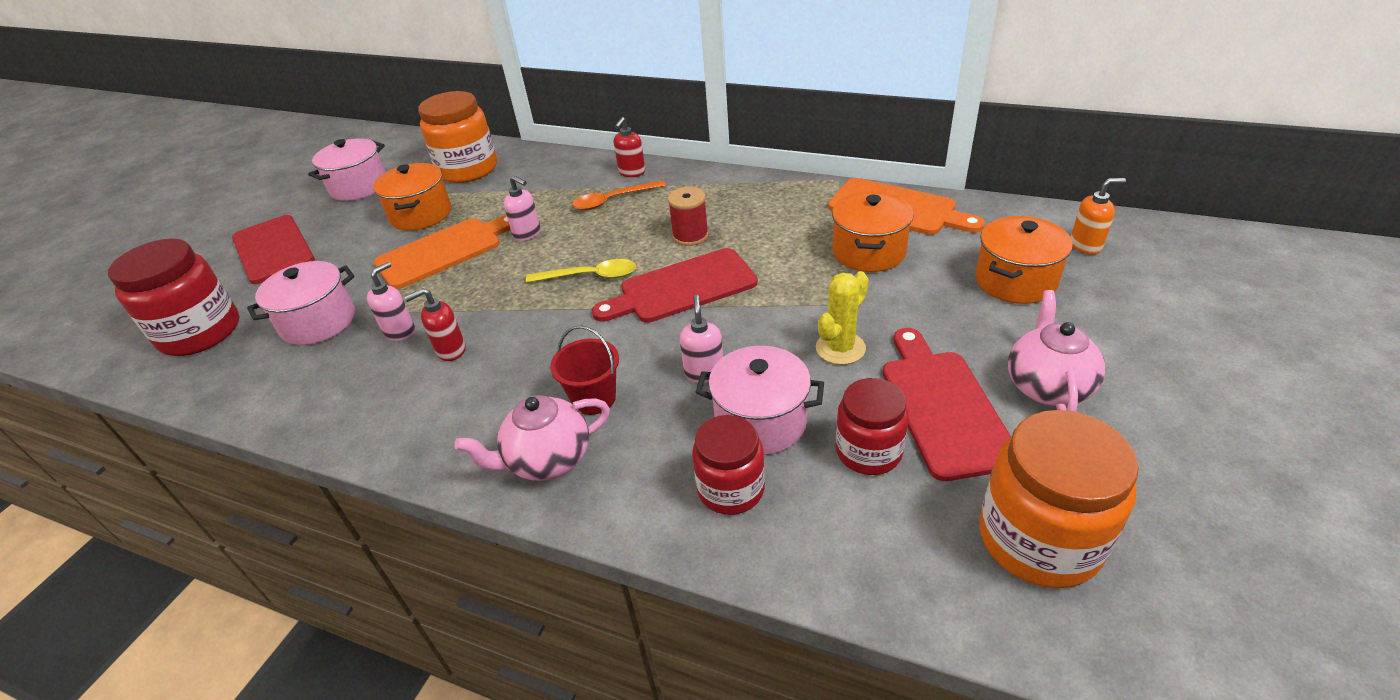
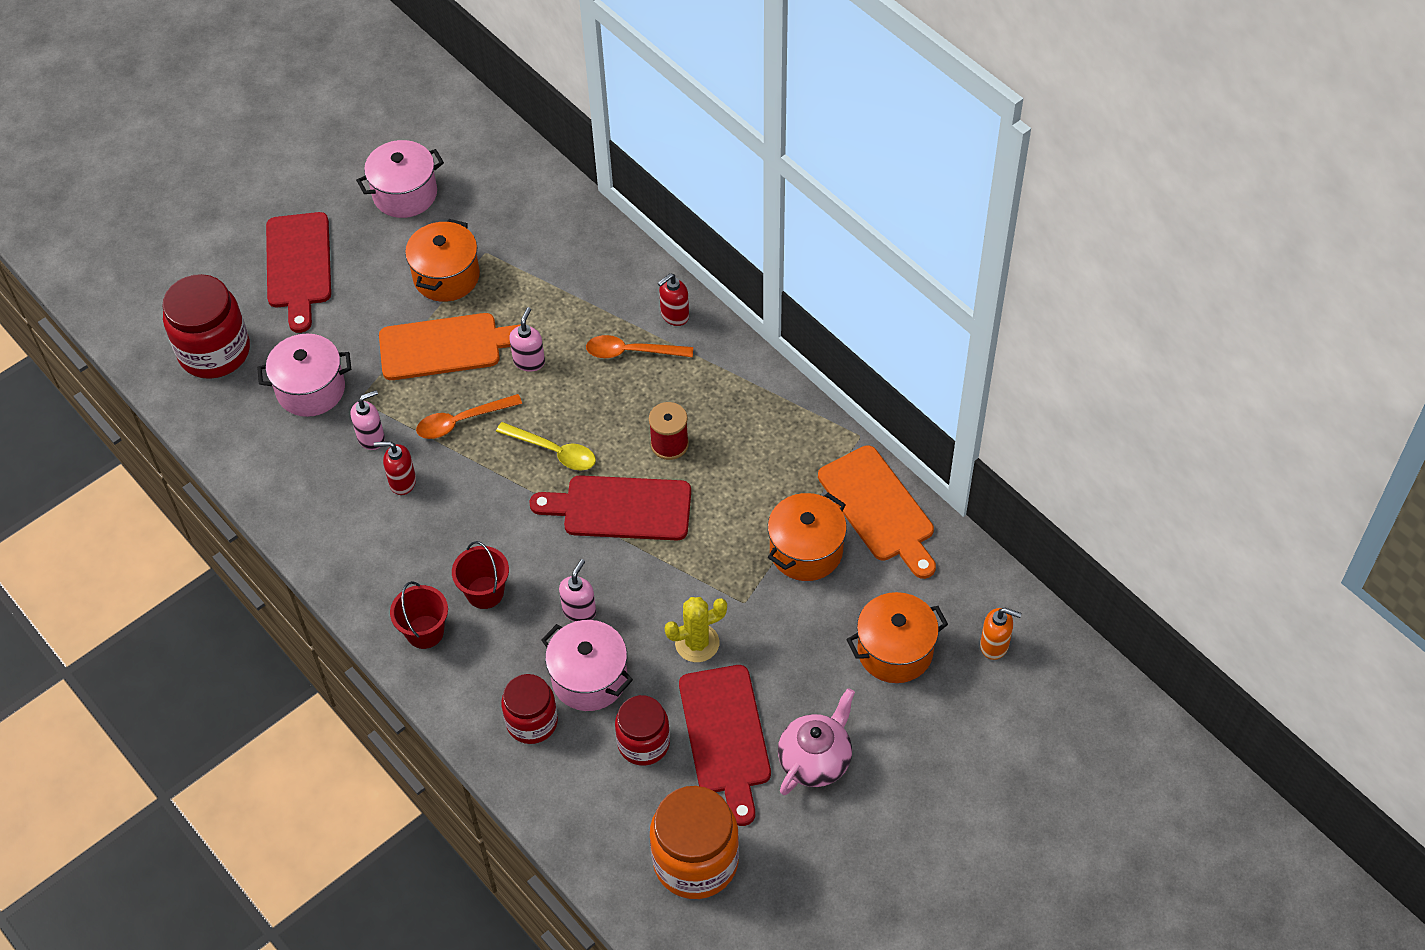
camera: 25 degrees right, 15 degrees up
(468, 169) = (520, 220): orange jar -> none
(487, 289) = (461, 421): none -> orange spoon
(527, 234) = (529, 361): pink soap dispenser -> pink soap dispenser turned 135 degrees counterclockwise
(547, 460) = (425, 632): pink teapot -> red bucket
(943, 407) = (725, 736): red cutting board -> red cutting board turned 150 degrees clockwise

